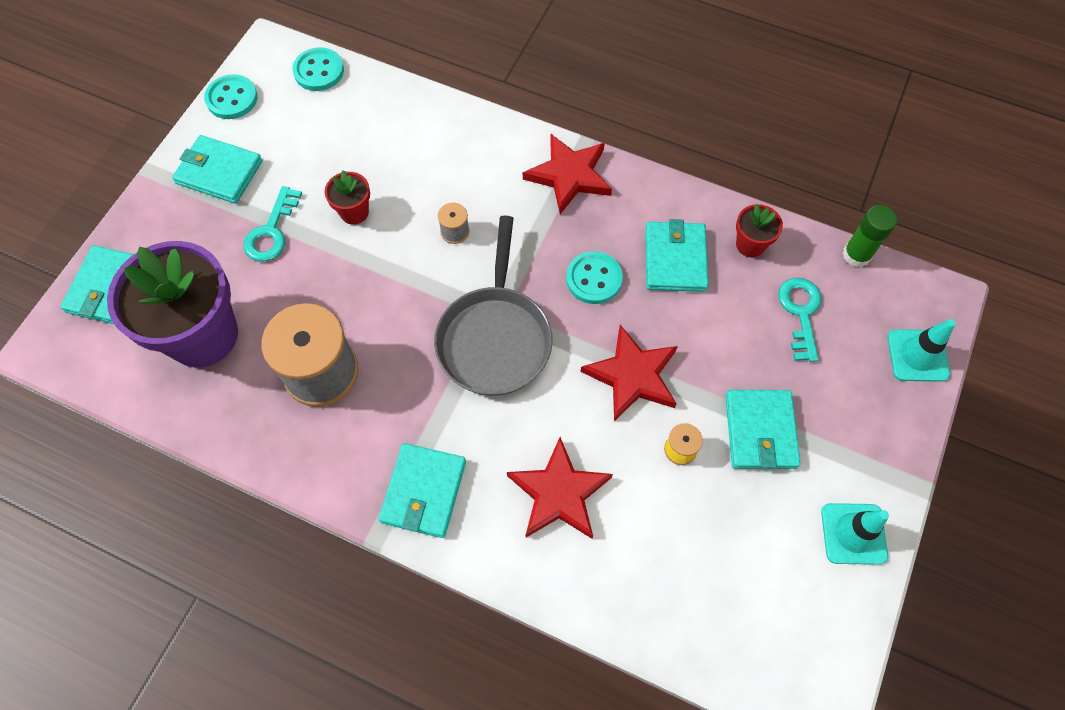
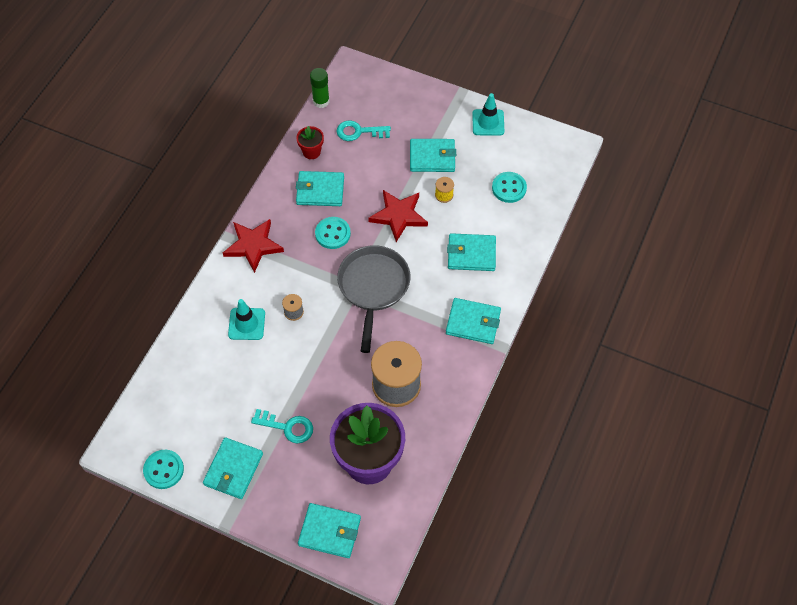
camera: 90 degrees left, 5 degrees down
(319, 71) = (143, 409): turquoise button -> turquoise button (509, 188)
(354, 212) = (274, 374): red flower pot -> none
(495, 338) = (373, 287): grey pan -> grey pan turned 90 degrees counterclockwise
(559, 493) = (471, 254): red star -> turquoise wallet
(917, 355) = (386, 82): turquoise traffic cone -> turquoise traffic cone (246, 324)

